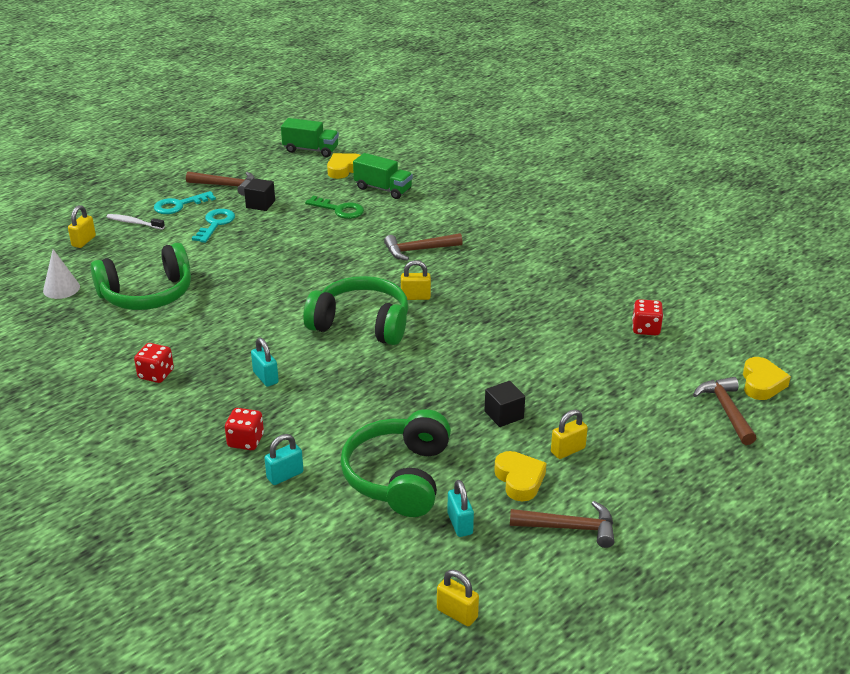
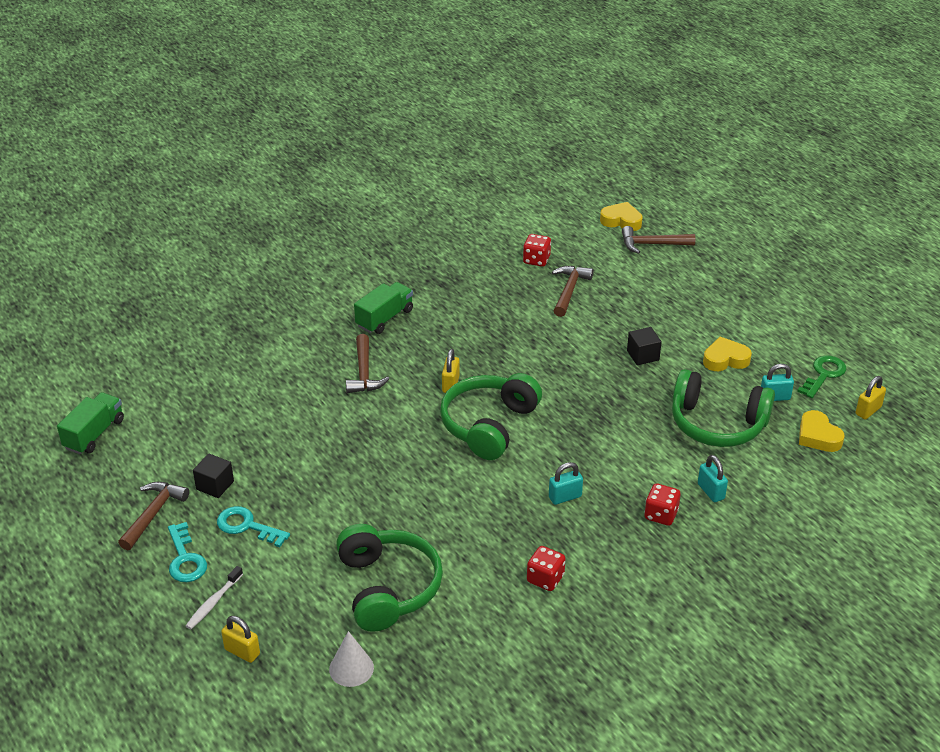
camera: 80 degrees left, 5 degrees up
(339, 210) = (255, 422): green key -> green key (823, 375)
(344, 169) = (160, 410): yellow heart -> yellow heart (818, 436)
(383, 189) = (222, 384): green truck -> green truck (384, 318)
(568, 450) = (692, 329): yellow padlock -> none
(570, 528) = (780, 343): brown hammer -> brown hammer (569, 290)

